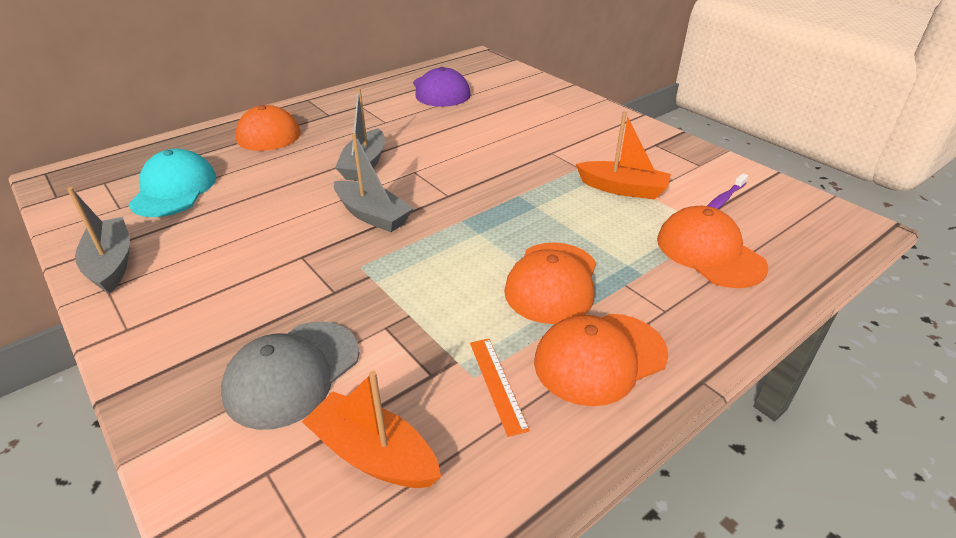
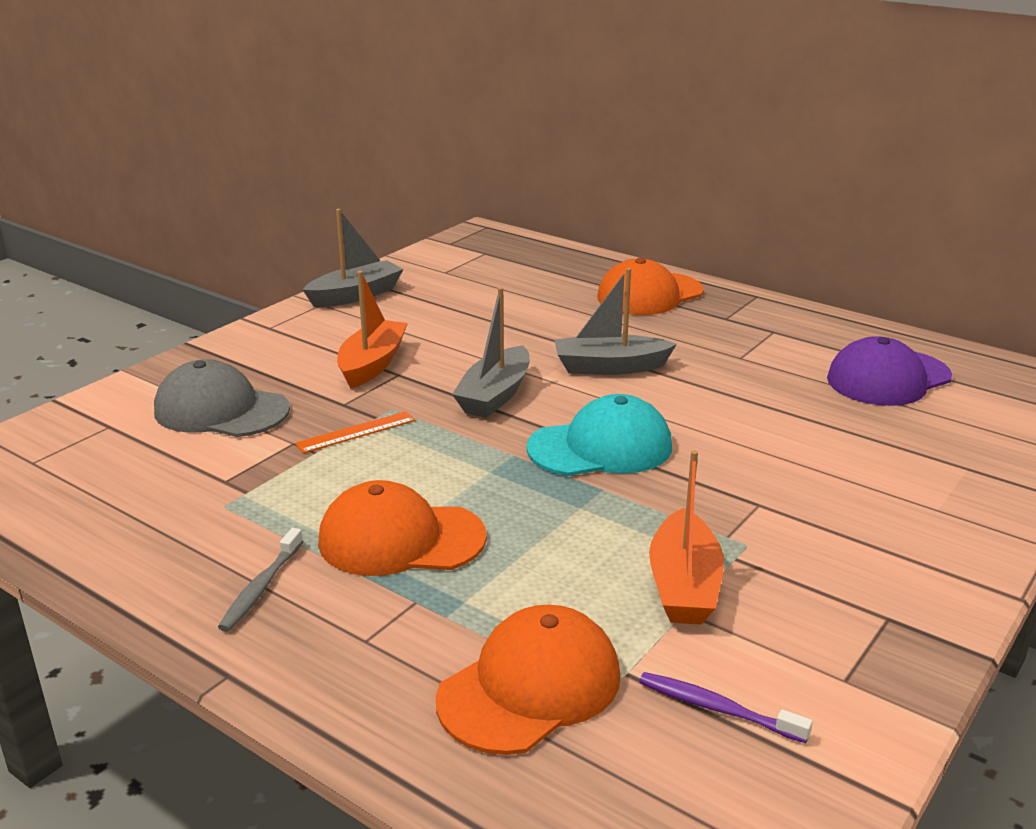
camera: 75 degrees right, 10 degrees down
(174, 189) = (489, 284): turquoise cap -> turquoise cap (600, 447)
(373, 454) = (123, 469): orange boat -> orange boat (372, 364)
(497, 384) = (213, 521): orange ruler -> orange ruler (356, 432)
(599, 358) = (261, 587): orange cap -> grey toothbrush

